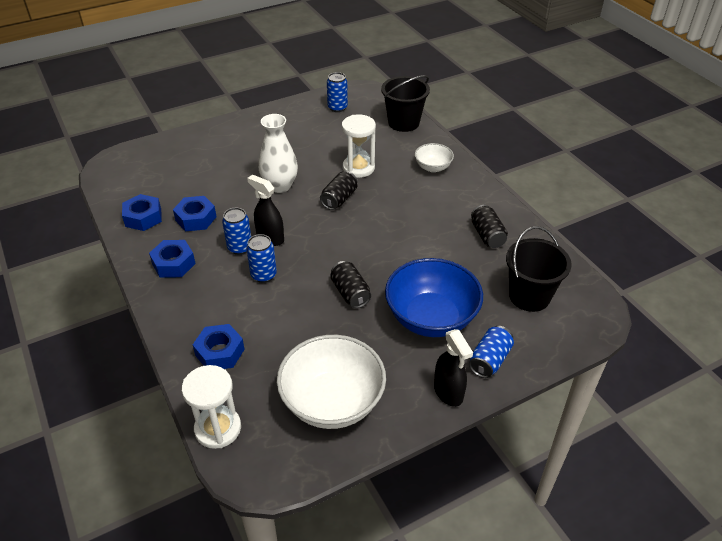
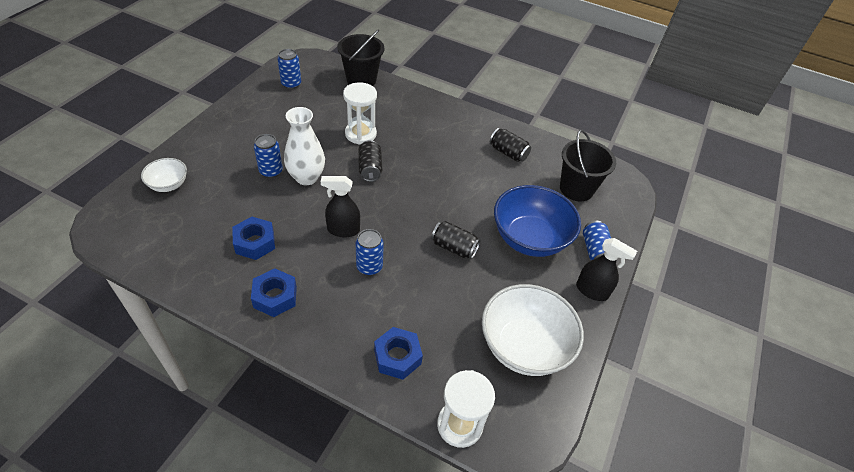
camera: 40 degrees left, 5 degrees up
(143, 217) = (198, 265): blue nut -> none
(240, 248) = (324, 251): blue can -> blue can (271, 171)
(433, 167) = (419, 111): white bowl -> white bowl (168, 185)

